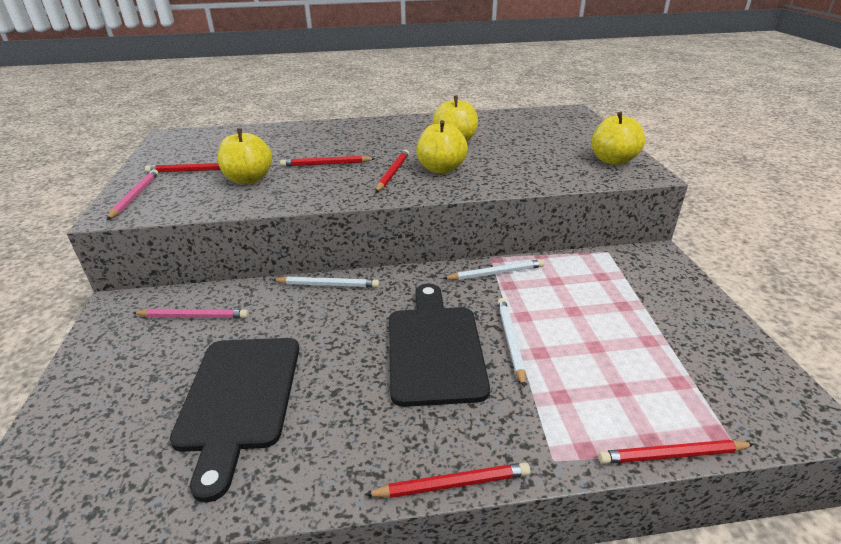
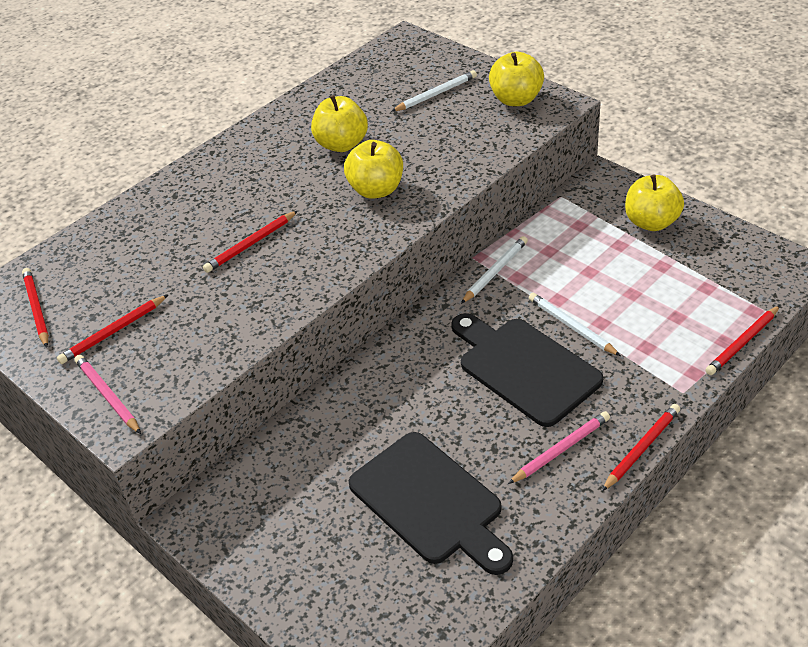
camera: 35 degrees left, 10 degrees up
(194, 316) = (286, 475): pink pencil -> pink pencil (561, 449)
(249, 179) = (199, 307): yellow apple -> yellow apple (651, 222)
(328, 285) = (365, 370): white pencil -> white pencil (436, 94)
(392, 173) = (336, 220): red pencil -> red pencil (36, 309)

